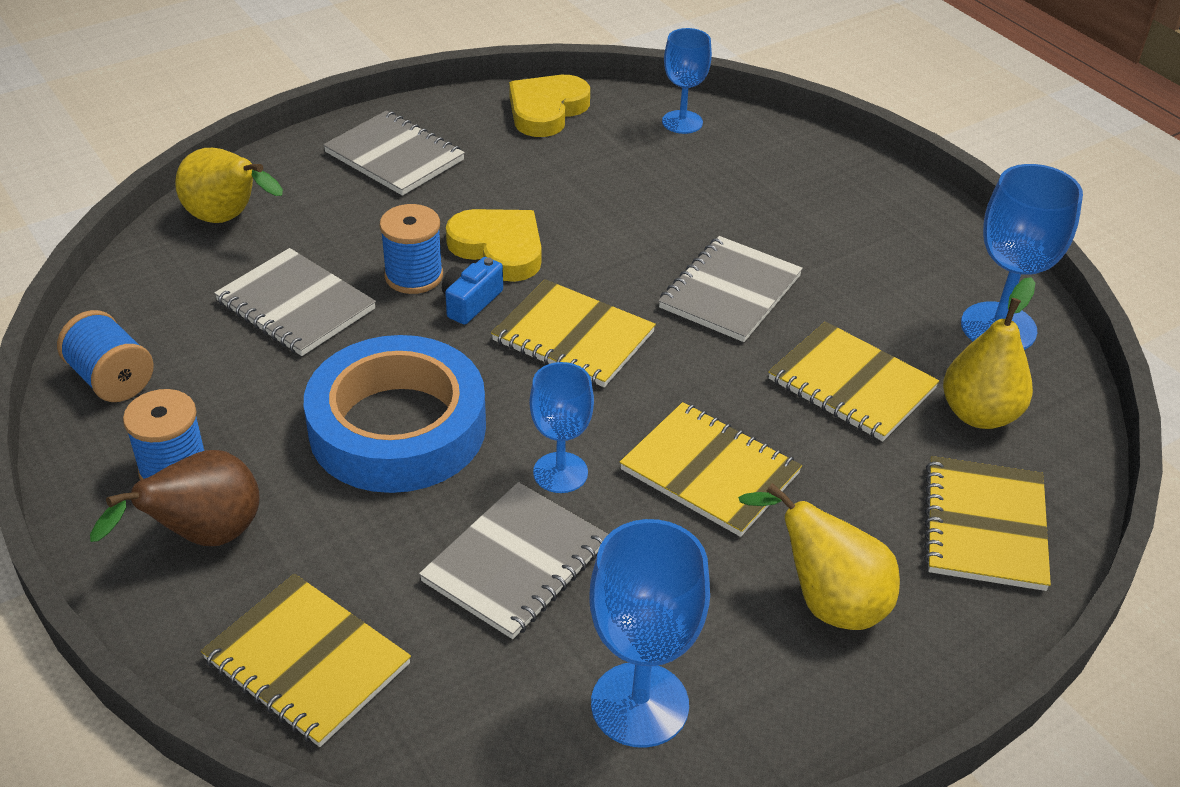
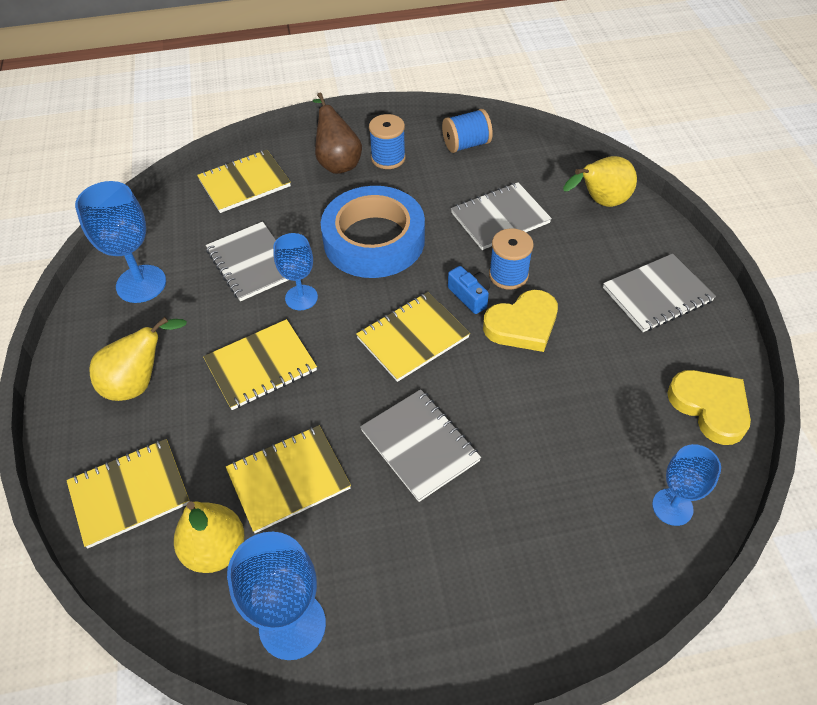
camera: 115 degrees right, 10 degrees up
(984, 526) = (129, 493): yellow notebook -> yellow notebook turned 60 degrees counterclockwise

